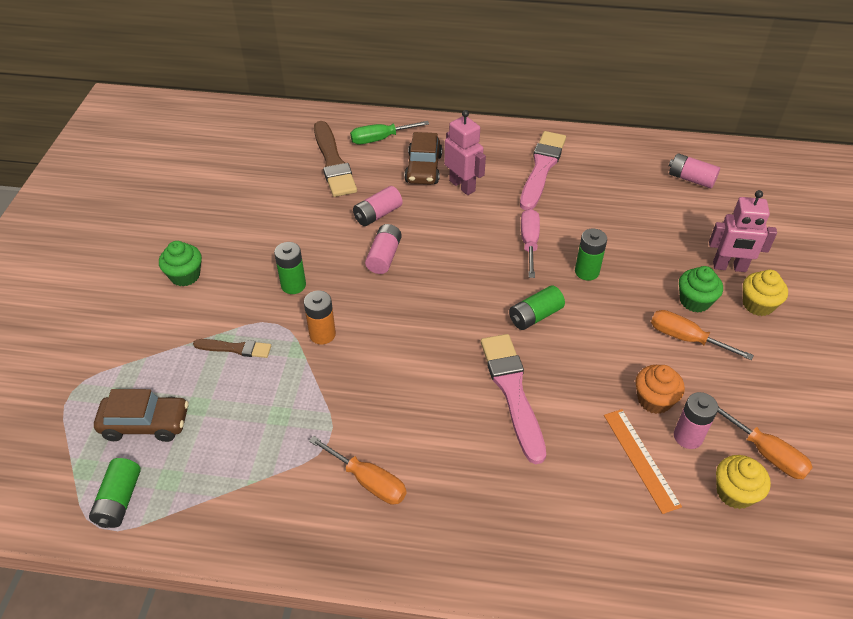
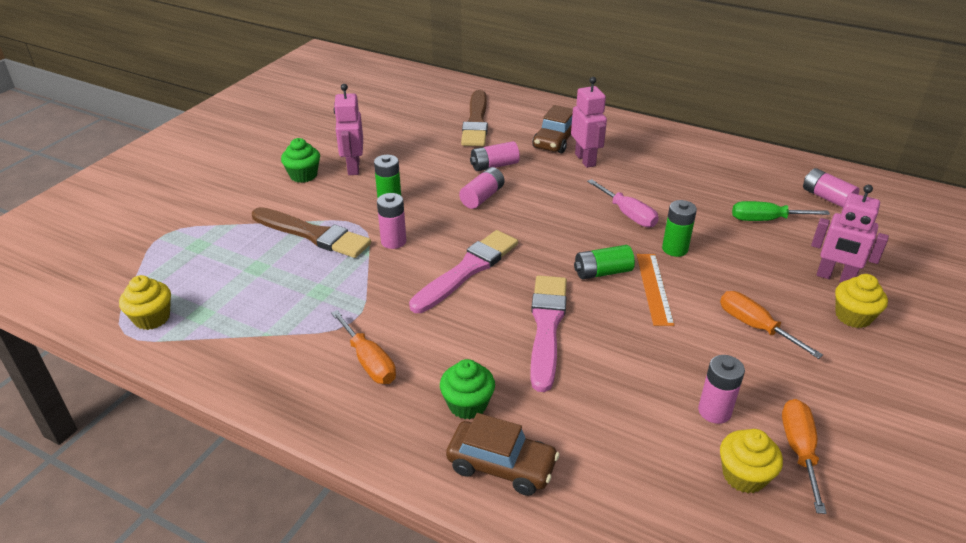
camera: 20 degrees right, 10 degrees down
(119, 500) = (152, 318): green battery -> yellow cupcake
(145, 424) = (207, 270): brown car -> brown car (501, 466)
(234, 252) = (353, 167): none -> pink robot
(235, 348) = (313, 234): brown brush -> brown brush, size x1.86
(322, 334) = (393, 241): orange battery -> pink battery
(380, 139) = (527, 113): green screwdriver -> green screwdriver (766, 220)
(529, 242) = (628, 214): pink screwdriver -> pink screwdriver turned 120 degrees clockwise
(542, 168) = (671, 161): pink brush -> pink brush (467, 270)
(640, 459) = (651, 417): orange ruler -> orange ruler (654, 288)
(654, 400) = (692, 370): orange cupcake -> none
(695, 301) = (781, 297): green cupcake -> green cupcake (467, 404)
(766, 453) = (799, 450): orange screwdriver -> orange screwdriver turned 150 degrees counterclockwise

